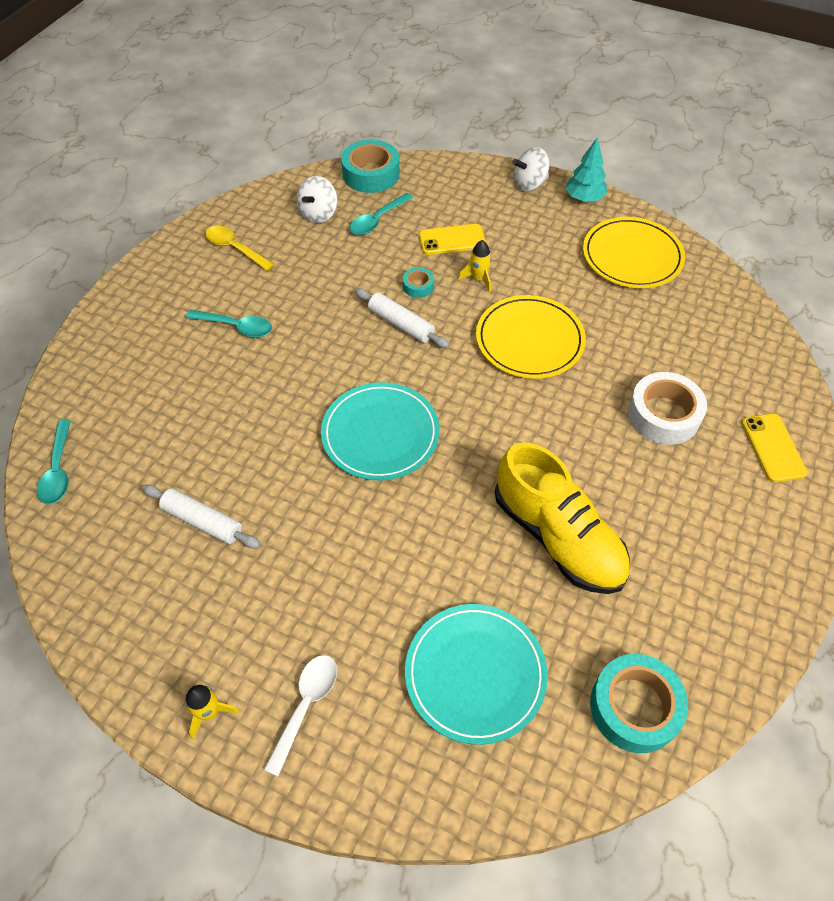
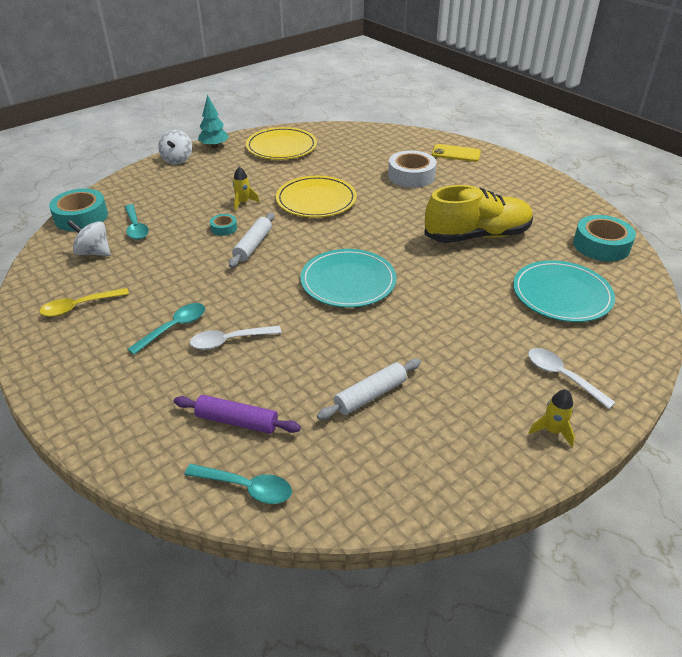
camera: 65 degrees left, 15 degrees down
(132, 430) = (237, 421): none -> purple rolling pin
(235, 376) = (229, 341): none -> white spoon
(318, 214) = (94, 252): white spinning top -> white spinning top turned 150 degrees clockwise
(401, 324) = (253, 245): white rolling pin -> white rolling pin turned 45 degrees counterclockwise
(452, 240) = (194, 202): yellow phone -> none

